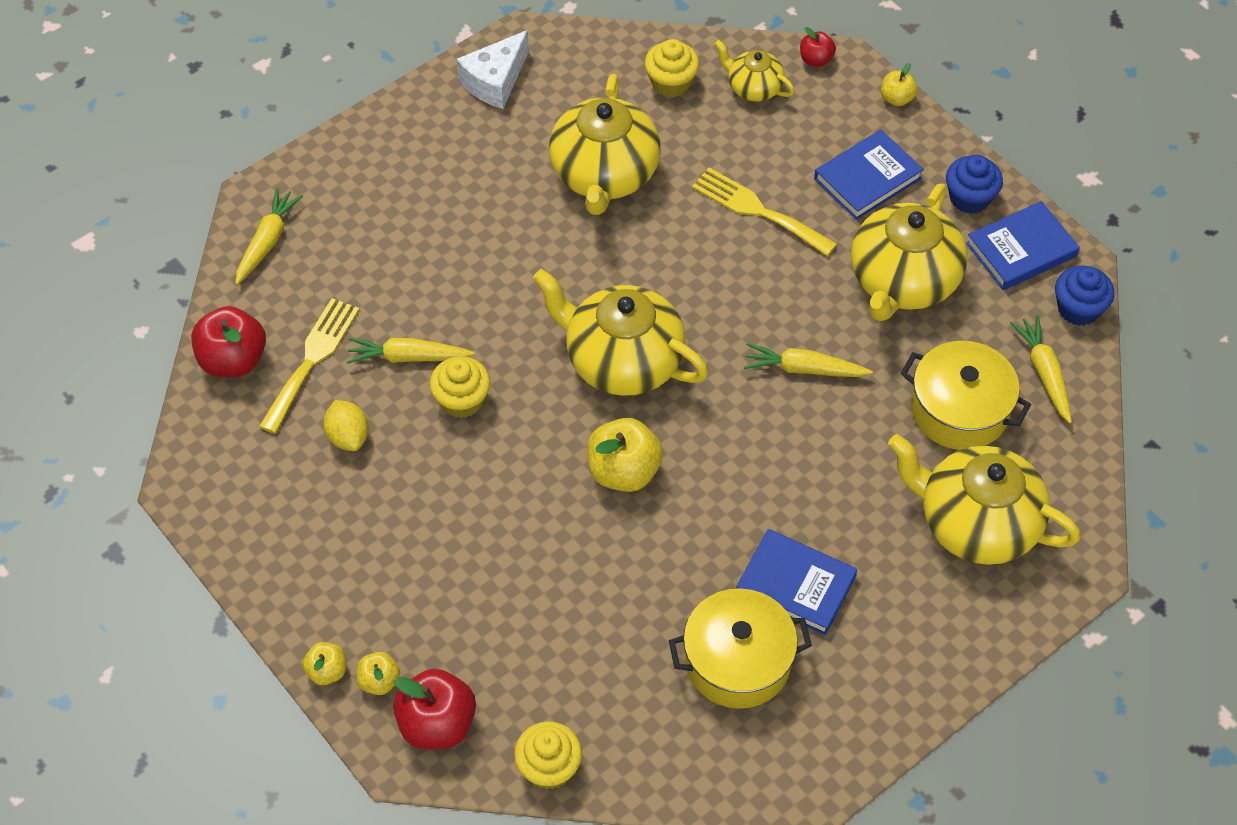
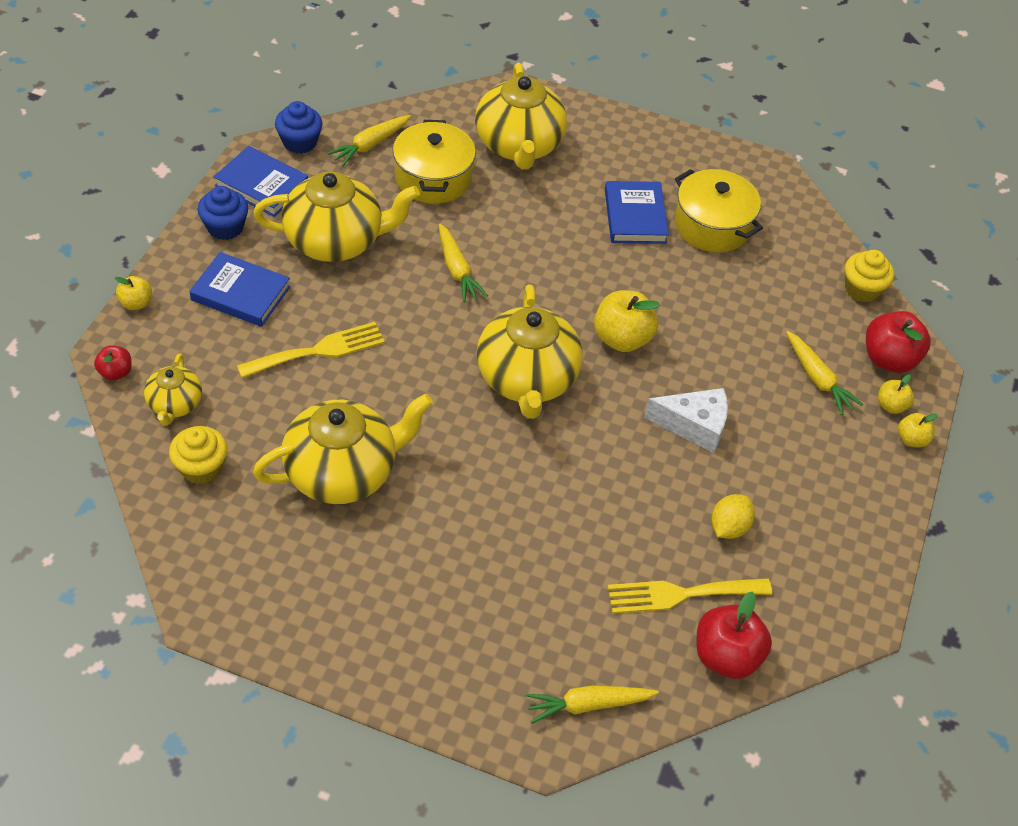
camera: 125 degrees left, 5 degrees down
(408, 357) = (627, 524): yellow carrot -> yellow carrot (817, 379)
(462, 400) = (638, 466): yellow cupcake -> none
(495, 81) = (276, 612): white cheese -> white cheese (694, 426)
(758, 210) = (318, 351): yellow fork -> yellow fork turned 120 degrees counterclockwise

